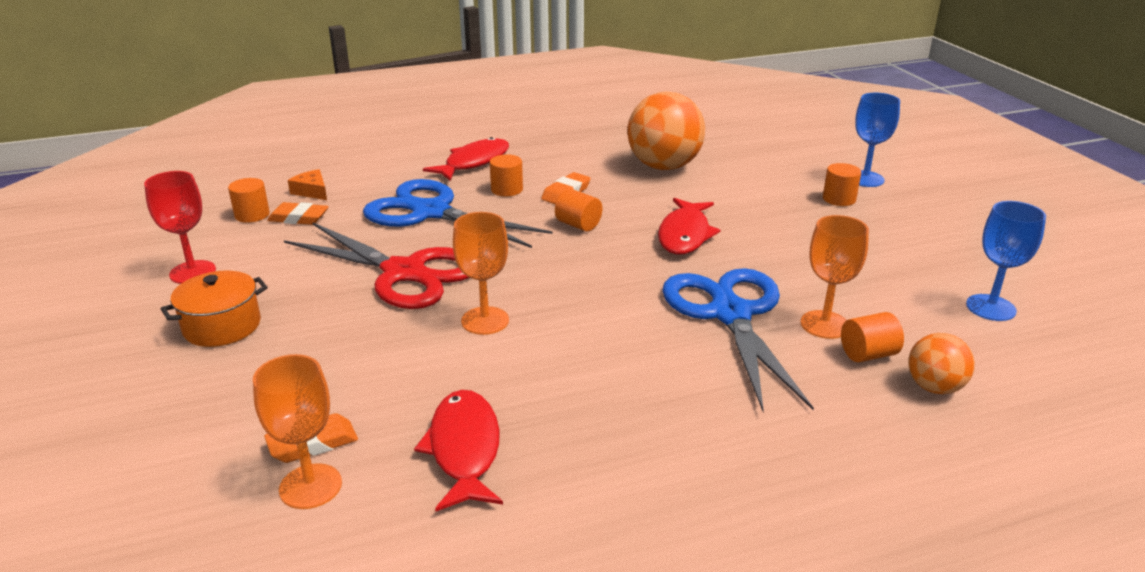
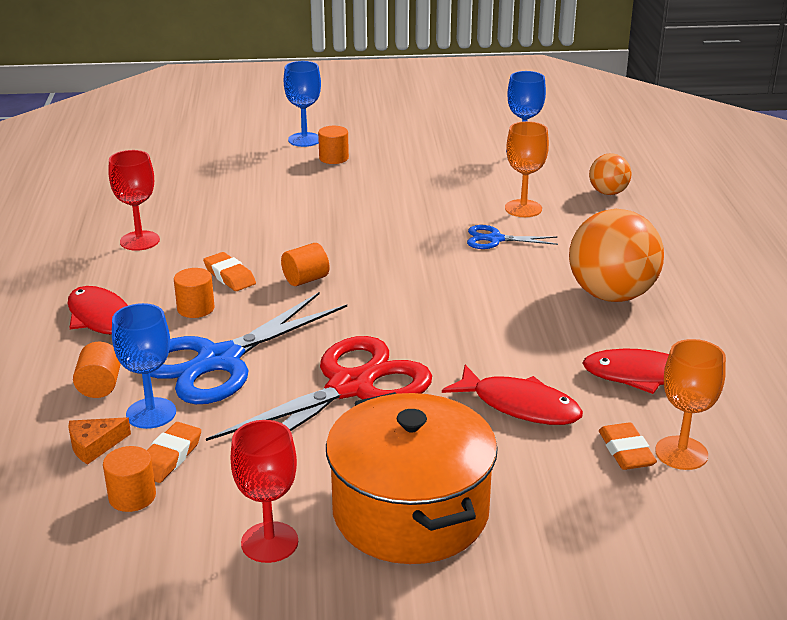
camera: 75 degrees left, 0 degrees up
(222, 326) = (410, 512): orange pot -> orange pot, size x1.82
(353, 202) = (151, 413): none -> blue goblet
(485, 321) = (462, 349): orange goblet -> none
(603, 150) = (139, 241): none -> red goblet
(664, 166) = (208, 217): orange ball -> orange ball (611, 295)
(685, 235) = (357, 233): red fish -> red fish (520, 406)
(730, 314) = (495, 239): blue scissors -> blue scissors, size x0.47
(868, 354) = (565, 203): orange cylinder -> orange cylinder (100, 386)

